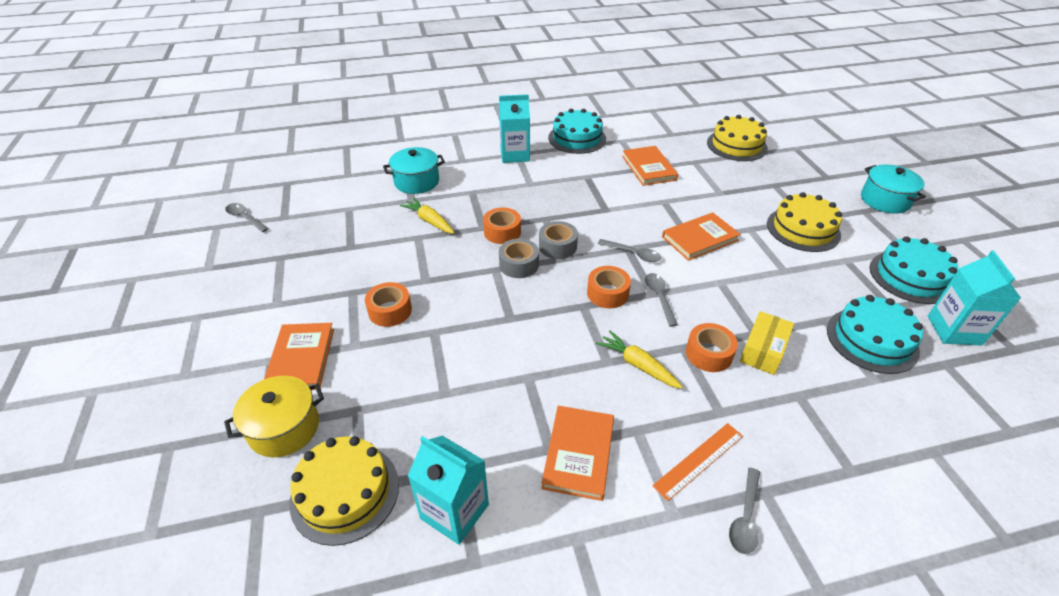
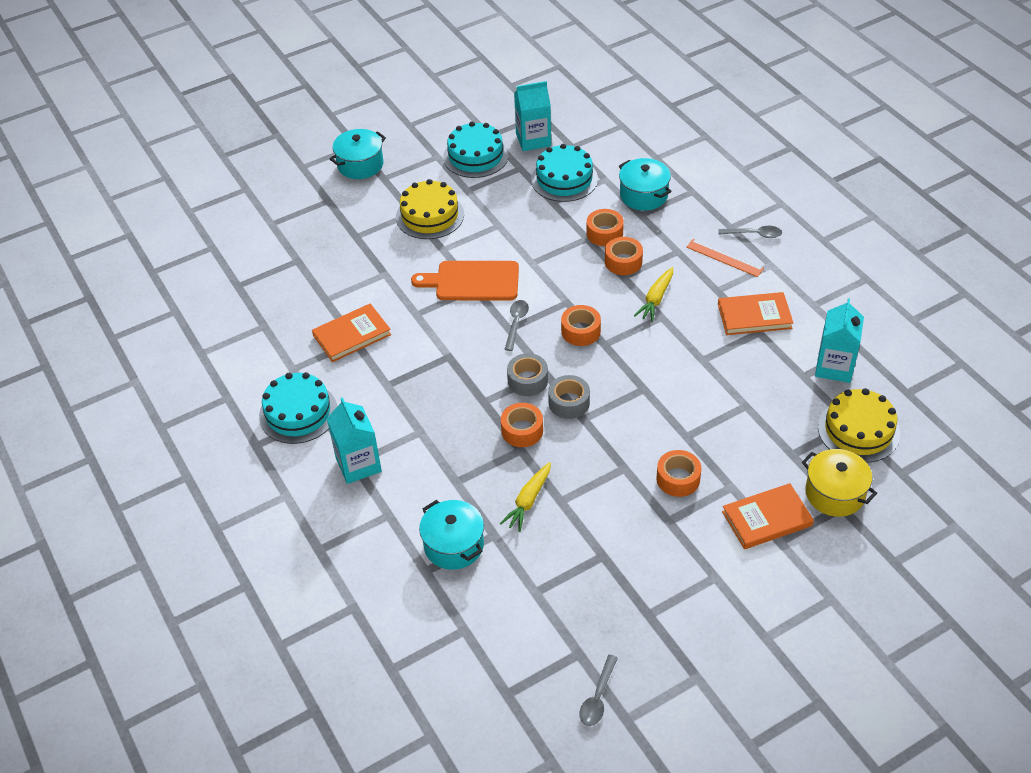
camera: 105 degrees left, 5 degrees up
(659, 297) = (570, 298): grey spoon -> none
(699, 239) = (473, 281): orange book -> orange cutting board
(736, 145) = (277, 269): yellow cake -> none
(763, 351) = (604, 233): yellow box -> orange tape
(840, 410) = (643, 195): none -> turquoise pot

